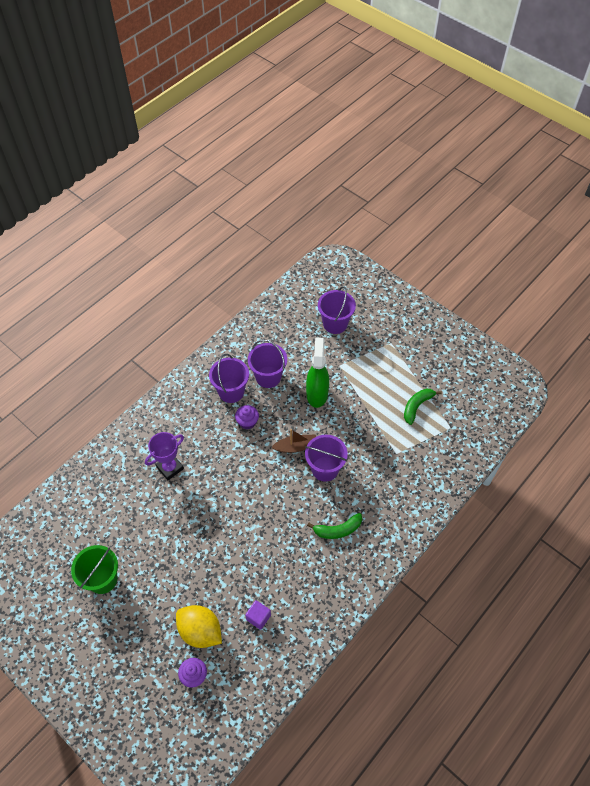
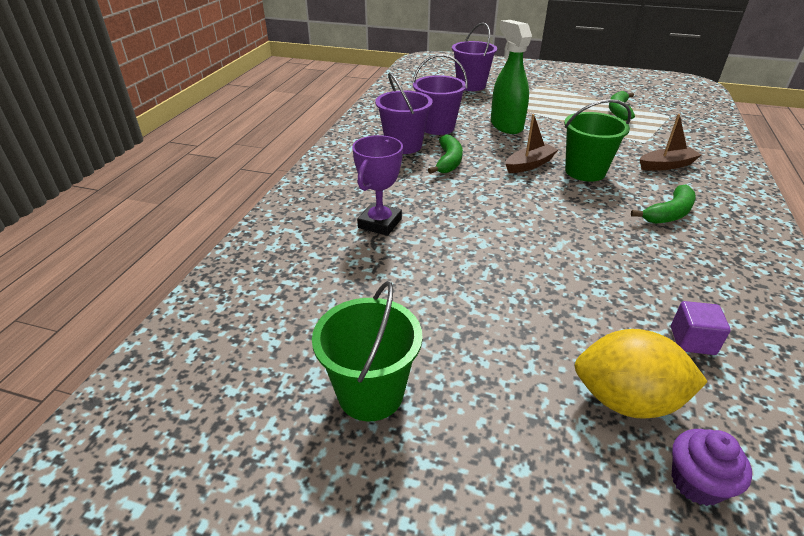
camera: 25 degrees left, 20 degrees down
(247, 422) = (448, 161): purple cupcake -> green banana
(325, 469) = (585, 171): purple bucket -> green bucket
(384, 485) = (666, 165): none -> brown boat

